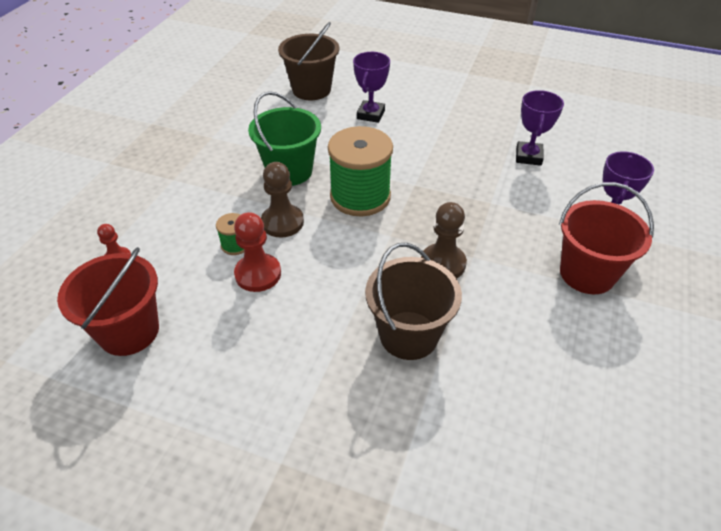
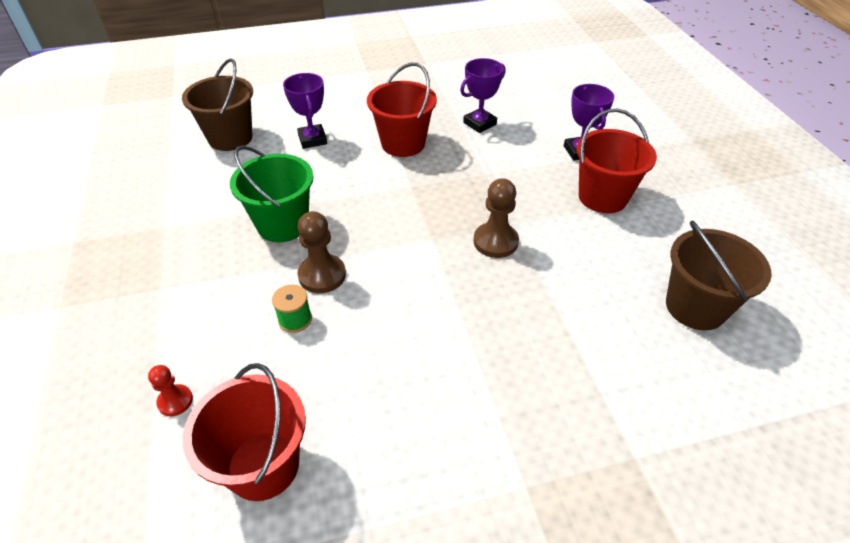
camera: 35 degrees left, 0 degrees up
(258, 274) = (344, 335): red pawn -> none
(360, 196) = (373, 217): green spool -> none
(408, 335) = (524, 315): brown bucket -> brown bucket (695, 307)
(441, 147) = (403, 143): none -> red bucket
(528, 156) = (479, 123): purple trophy -> purple trophy turned 75 degrees clockwise

